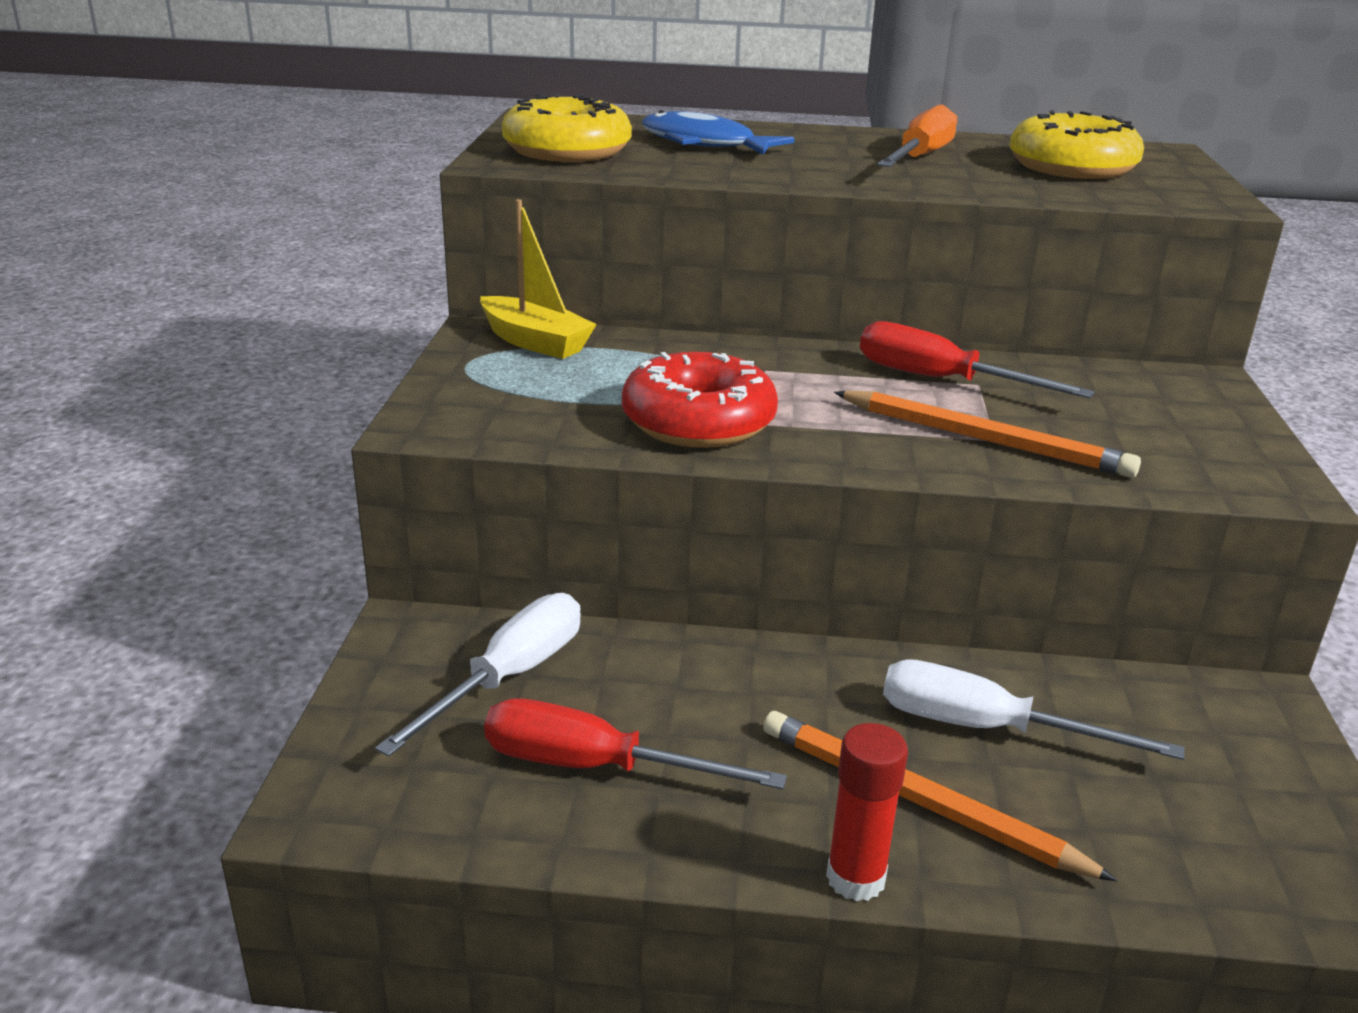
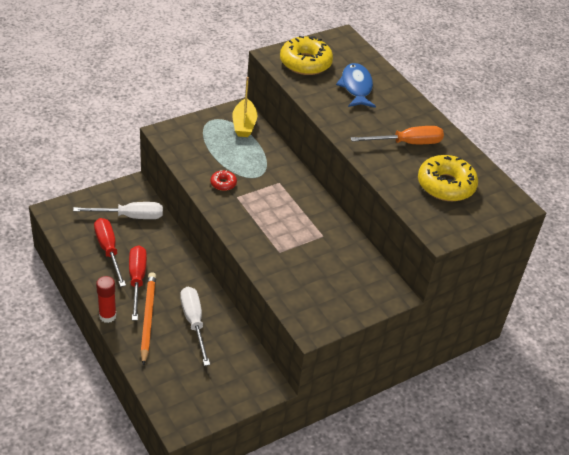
camera: 50 degrees right, 15 degrees up
(698, 422) = (223, 183): red donut -> red donut, size x0.47
(940, 380) = (315, 225): red screwdriver -> red screwdriver (137, 280)
(983, 440) = (276, 249): orange pencil -> none

